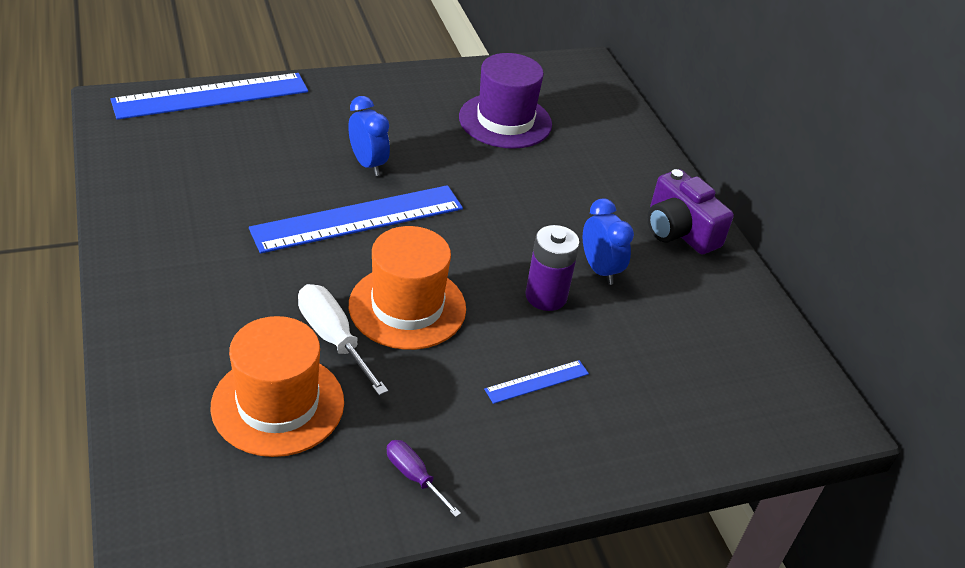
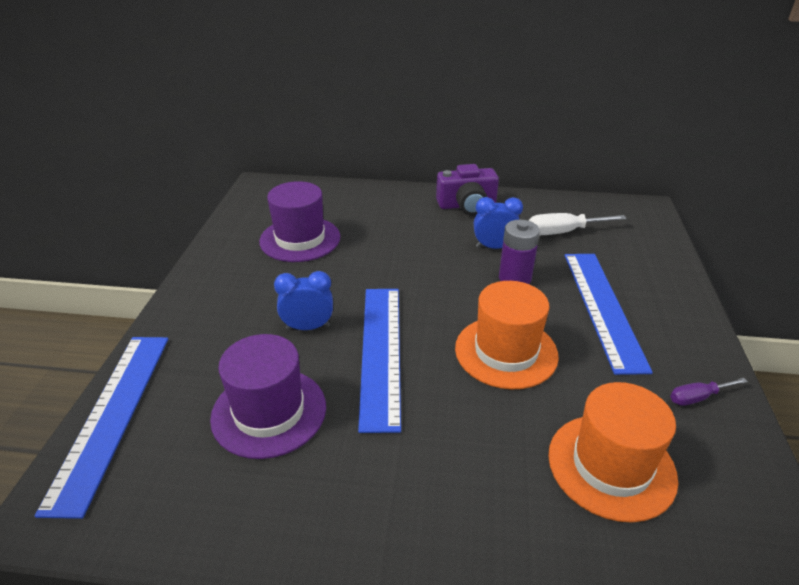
camera: 60 degrees left, 5 degrees down
(250, 172) = (269, 412): none -> purple hat
(333, 338) = (533, 407): white screwdriver -> white screwdriver (563, 232)
(537, 381) = (602, 307): blue ruler -> blue ruler, size x2.25

